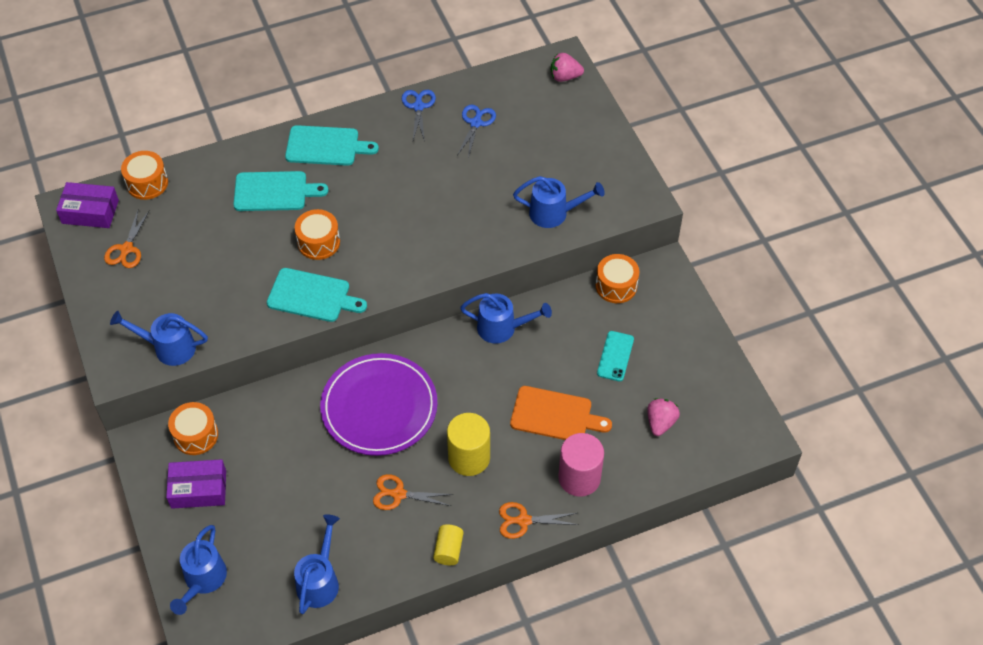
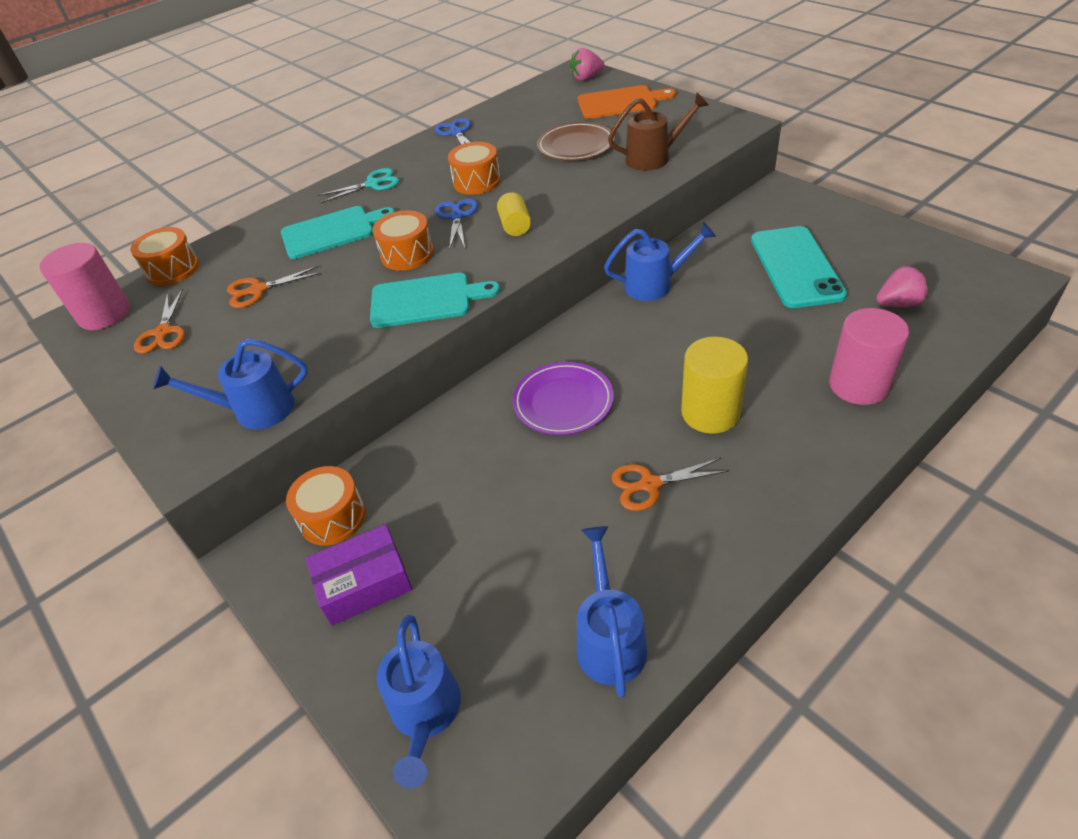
camera: 15 degrees left, 10 degrees down
(90, 212) = (105, 314): purple box -> pink cylinder
(326, 146) = (373, 184): turquoise cutting board -> turquoise scissors
(379, 407) = (563, 402): purple plate -> purple plate, size x0.64
(448, 550) = (763, 525): yellow cylinder -> yellow cylinder (515, 226)
(476, 123) = (523, 126): blue scissors -> blue scissors (457, 216)
(503, 170) = (576, 146): none -> brown plate
(523, 520) = (831, 454): orange scissors -> orange scissors (257, 290)
(554, 213) = (654, 158): blue watering can -> brown watering can
(555, 415) = (777, 337): orange cutting board -> orange cutting board (620, 102)
(615, 356) = (795, 267): turquoise phone -> turquoise phone, size x1.85
(616, 286) = (745, 216): orange drum -> orange drum (477, 181)
(660, 422) = (898, 303): pink strawberry -> pink strawberry turned 75 degrees clockwise

